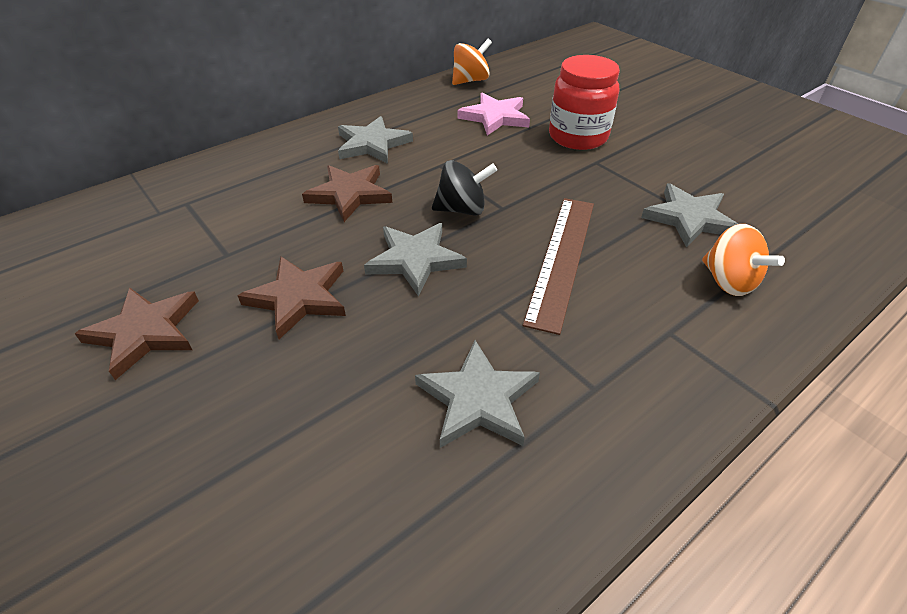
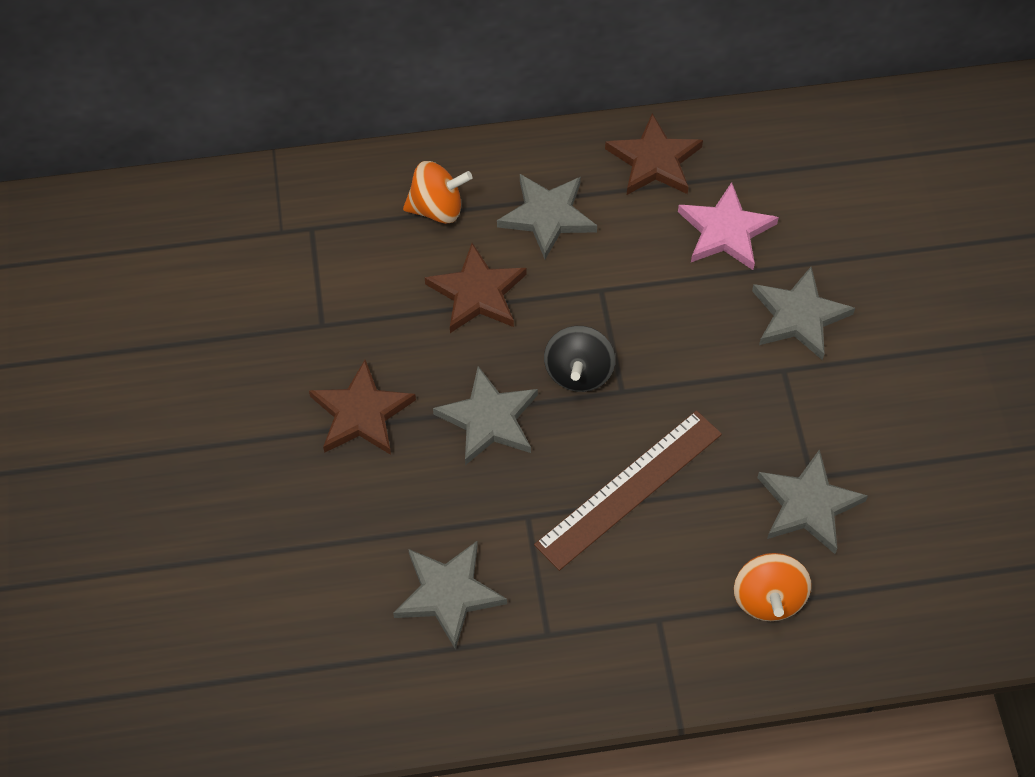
camera: 30 degrees right, 15 degrees up
(145, 332) = (223, 389): brown star -> brown star (654, 161)
(462, 209) = (578, 373): black spinning top -> black spinning top turned 75 degrees clockwise
(470, 80) = (749, 137): orange spinning top -> orange spinning top (437, 209)
(578, 137) = (799, 316): red jar -> grey star

